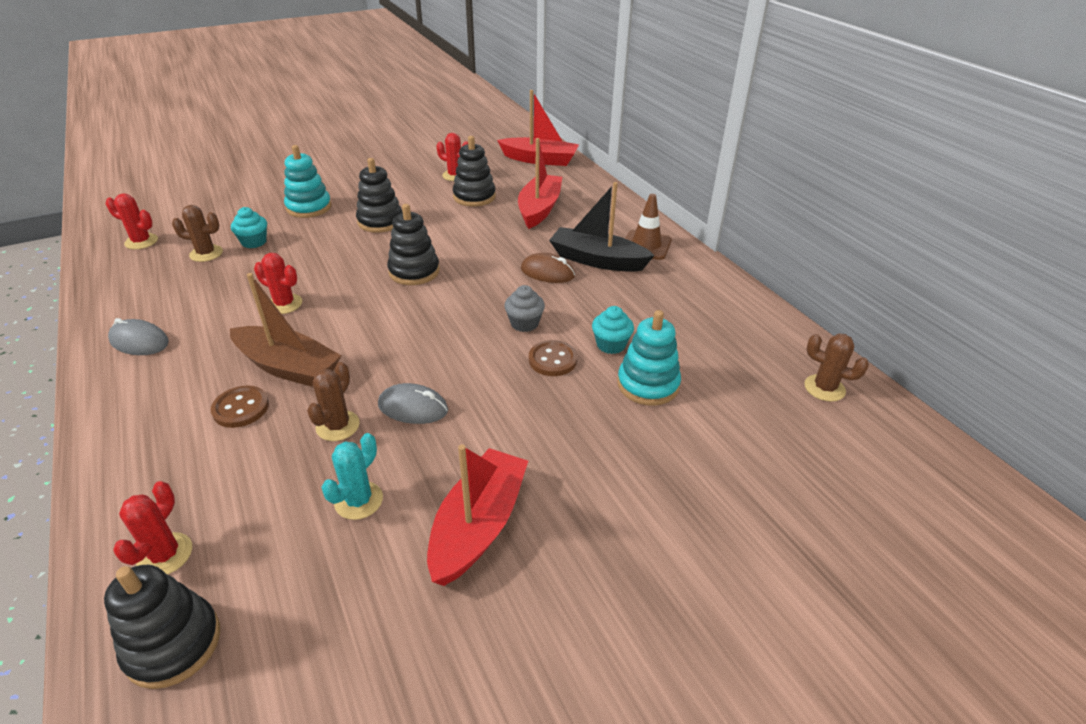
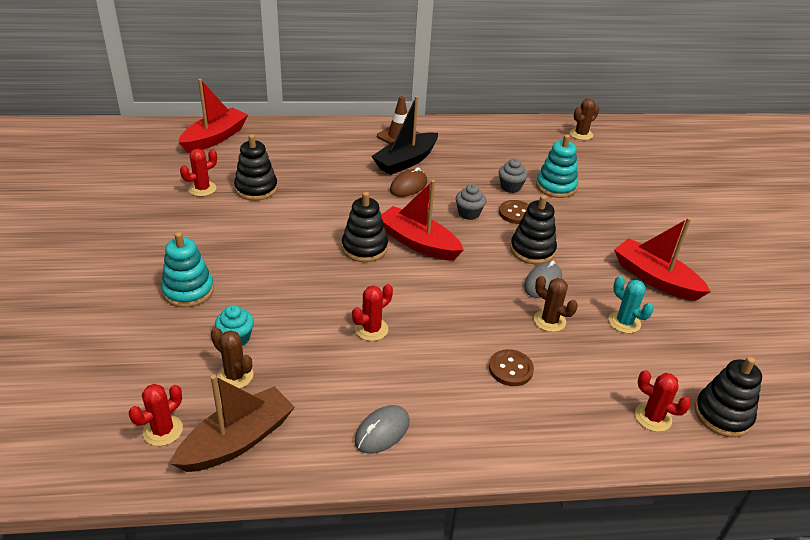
camera: 70 degrees left, 0 degrees up
(206, 253) = (235, 376): brown cactus -> brown cactus turned 75 degrees counterclockwise
(288, 367) = (468, 337): brown boat -> brown boat (237, 441)
(380, 221) = (259, 250): black stacking toy -> black stacking toy (532, 250)
(539, 209) = (307, 163): red boat -> red boat (418, 243)
(611, 345) = (510, 187): turquoise cupcake -> grey cupcake

